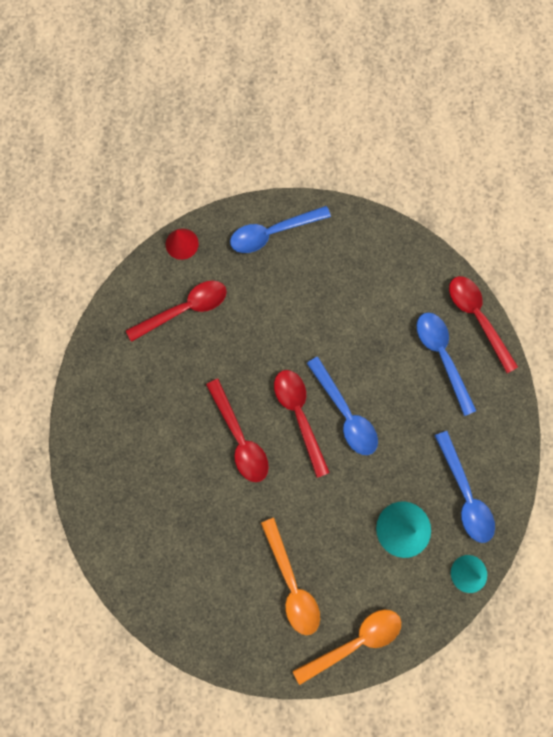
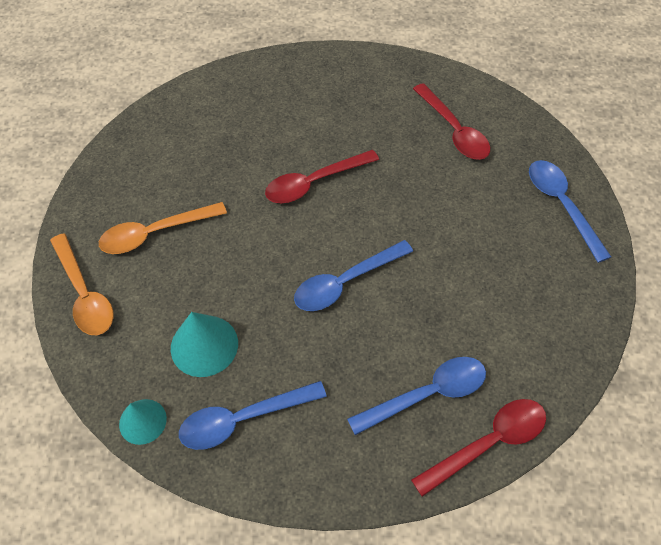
camera: 90 degrees right, 20 degrees down
(182, 244) = (529, 124): red cone -> none
(299, 415) = (341, 236): red spoon -> none

